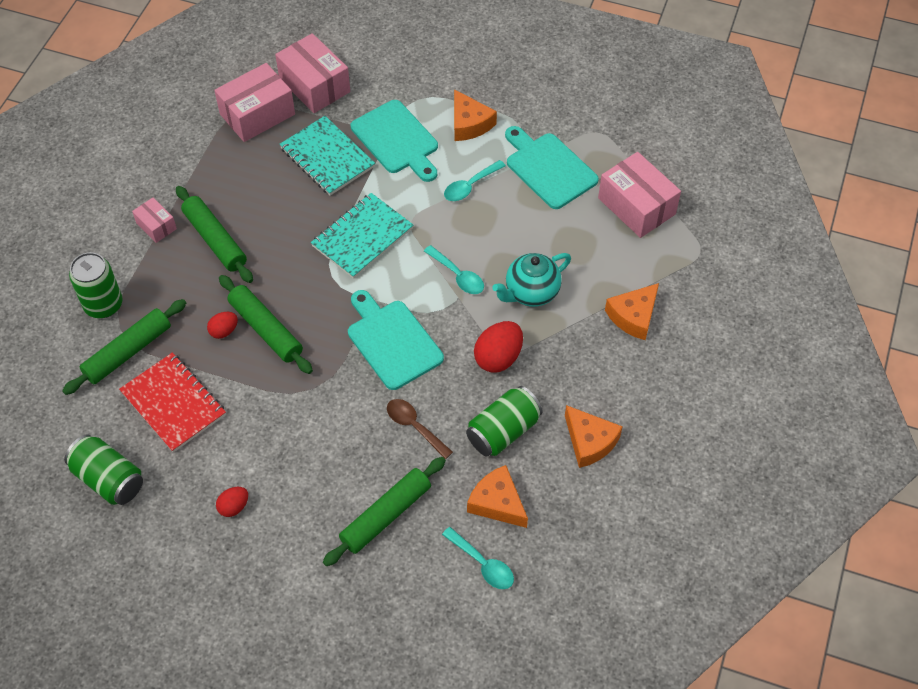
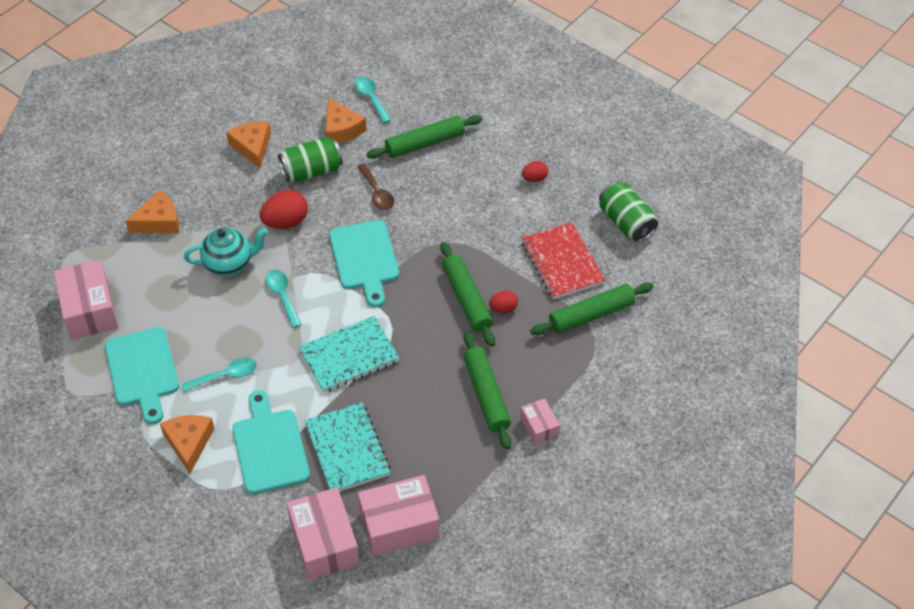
camera: 160 degrees left, 5 degrees down
(103, 305) = (605, 363): green can -> none

